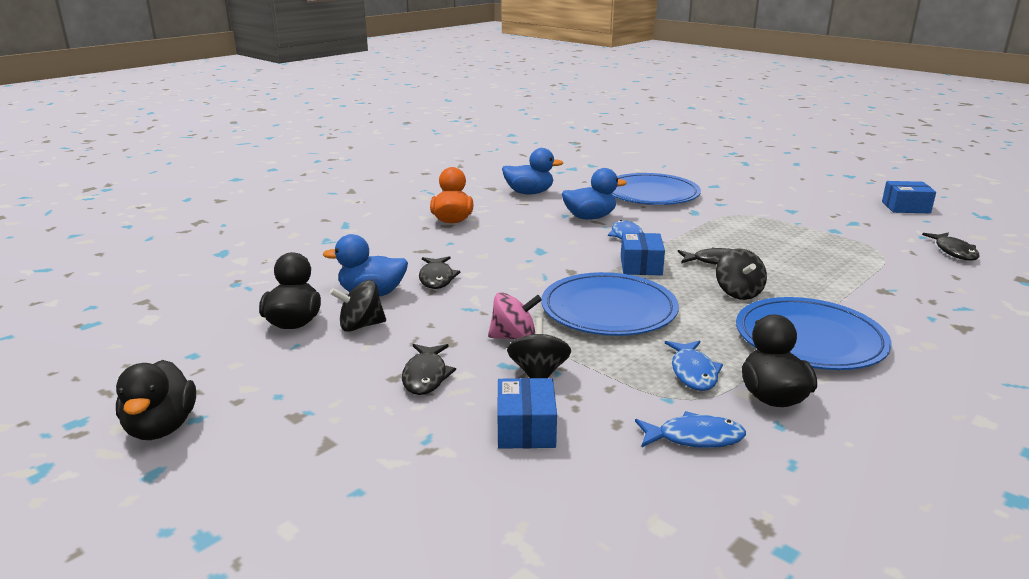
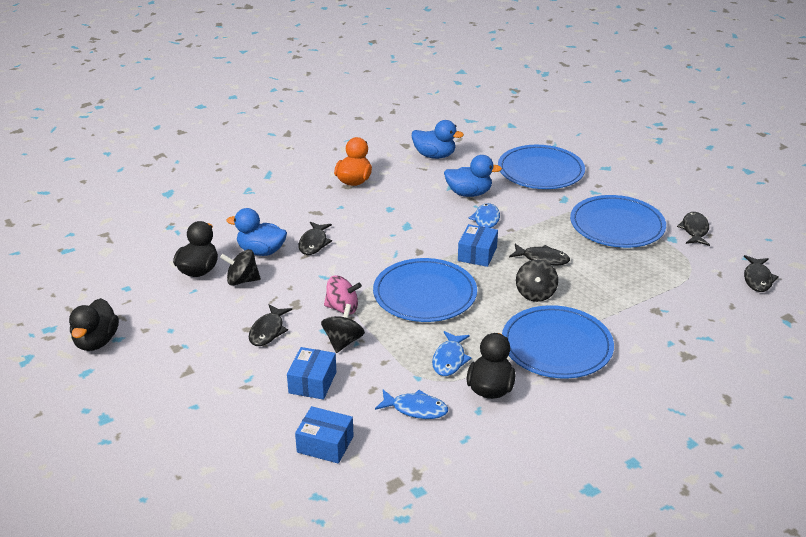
camera: 15 degrees right, 10 degrees up
(768, 226) = (617, 225): none -> blue plate
(849, 221) = (694, 230): none -> black fish
(905, 207) = (764, 220): blue box -> blue box (325, 444)

